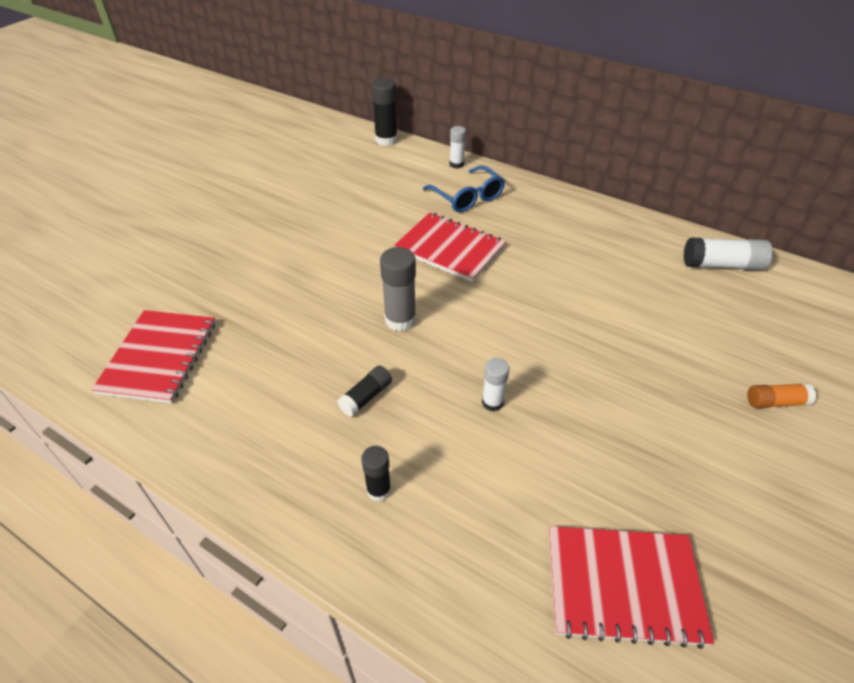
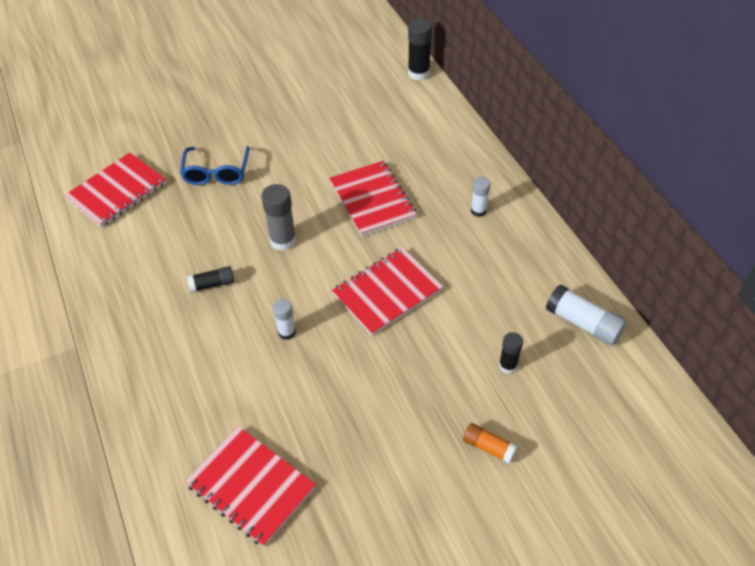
camera: 35 degrees right, 5 degrees up
(378, 490) = (168, 347): black glue stick -> black glue stick (508, 365)
(456, 164) = (454, 123): white glue stick -> white glue stick (478, 211)
(467, 197) = (432, 159): blue glasses -> blue glasses (216, 172)
(547, 318) = (387, 292): none -> red notebook

